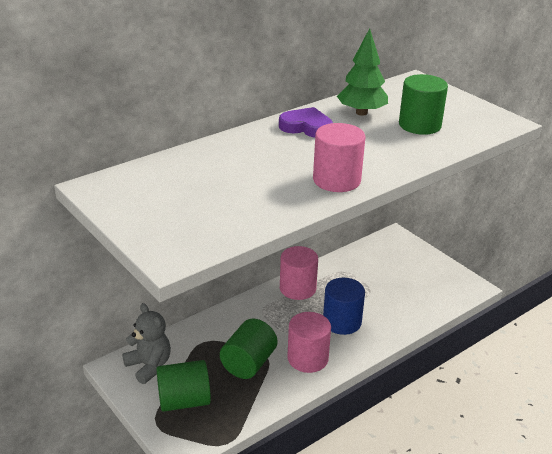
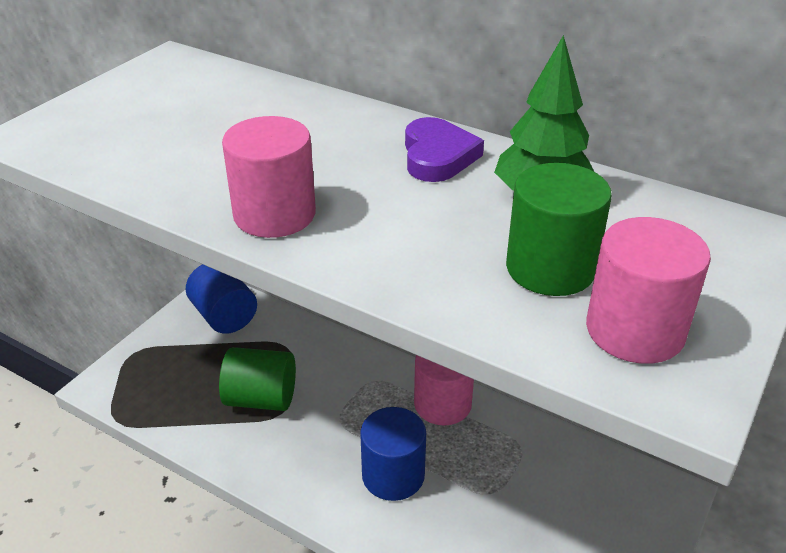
camera: 70 degrees right, 5 degrees up
(149, 366) = (224, 316): grey teddy bear -> blue cylinder
(184, 401) = (176, 362): green cylinder -> none
(307, 358) = (294, 456): pink cylinder -> pink cylinder (635, 330)

